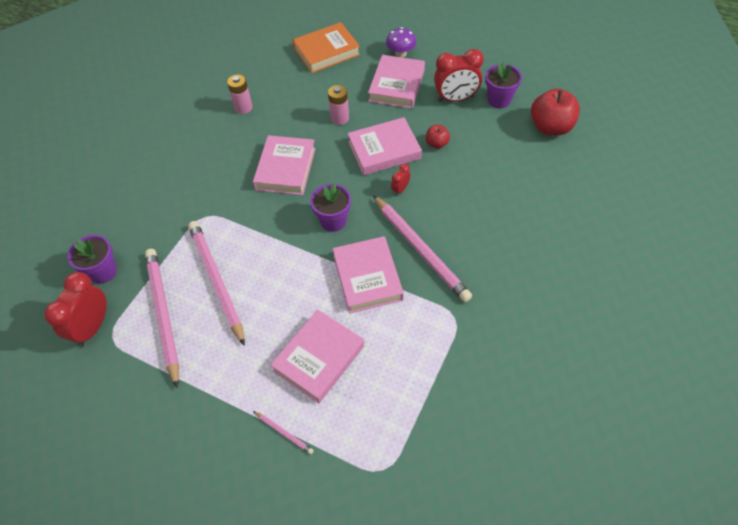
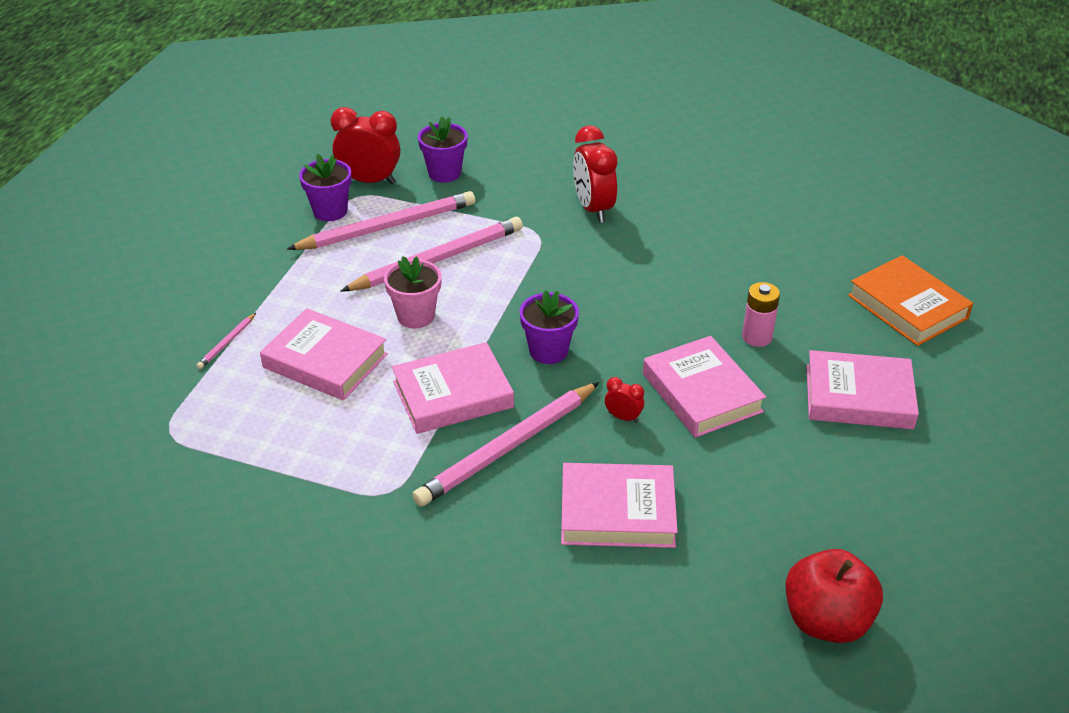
camera: 80 degrees right, 15 degrees down
(243, 108) = (746, 238): pink battery -> none
(280, 297) = (416, 316): none -> pink flower pot
(285, 169) = (637, 293): pink book -> pink book (617, 512)
(401, 53) = (945, 396): purple mushroom -> none
(437, 144) = (734, 455): red apple -> none
(455, 98) = (855, 476): red clock -> red clock (593, 209)
(499, 100) = (874, 539): purple flower pot -> purple flower pot (330, 211)

